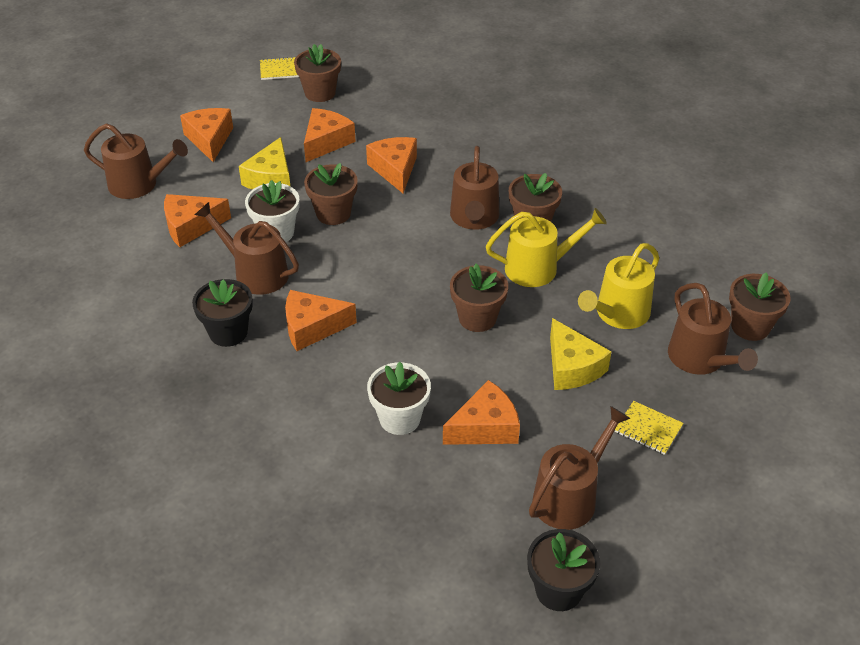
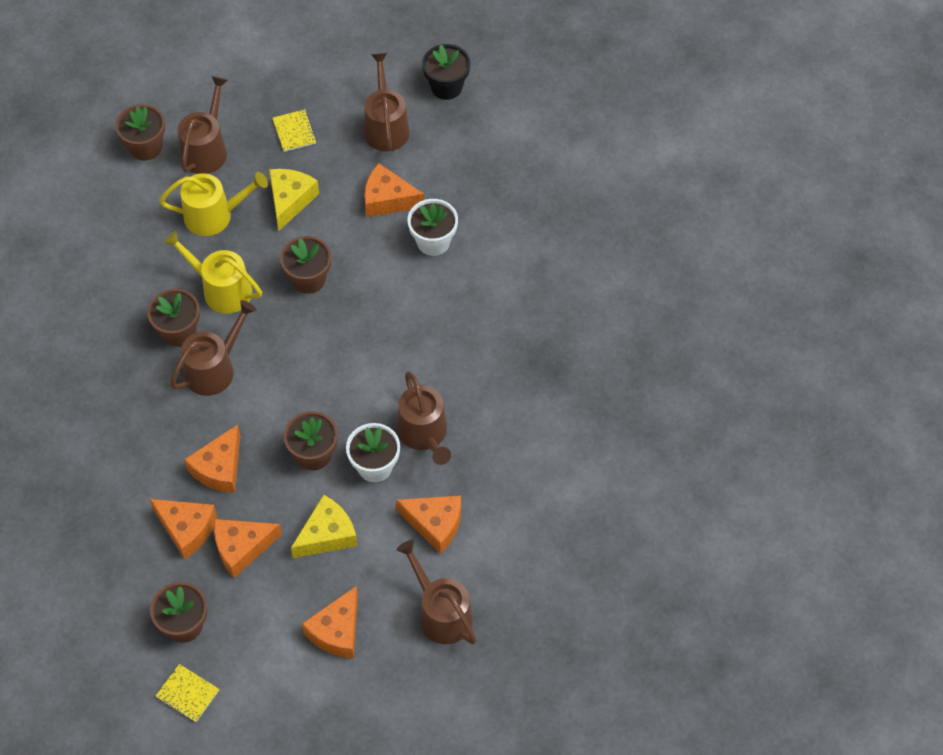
camera: 140 degrees left, 15 degrees up
(228, 332) = (487, 390): black flower pot -> none
(312, 327) = (426, 352): orange cheese -> orange cheese (187, 529)
(569, 497) = (386, 127): brown watering can -> brown watering can turned 90 degrees clockwise

